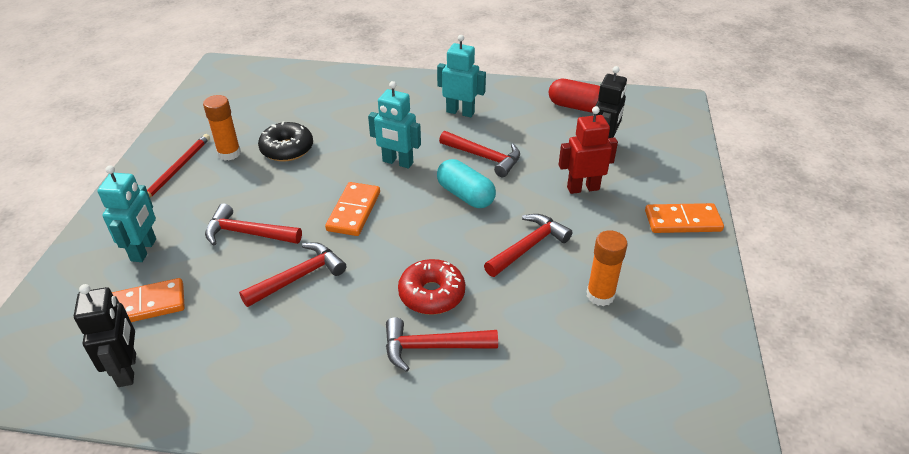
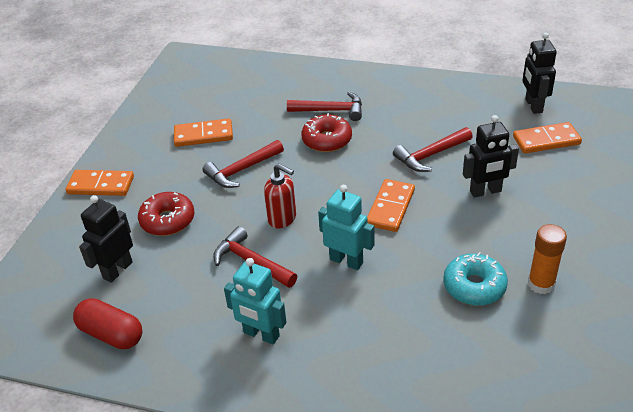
camera: 170 degrees left, 0 degrees up
(144, 250) = (572, 181): turquoise robot -> none
(177, 169) = (591, 265): red pencil -> none
(247, 233) = (485, 191): red hammer -> black robot
(287, 149) = (474, 286): black donut -> turquoise donut
(465, 195) = (282, 219): turquoise capsule -> red soap dispenser
(583, 188) = (167, 220): red robot -> red donut
(600, 295) = (203, 135): orange glue stick -> orange domino

